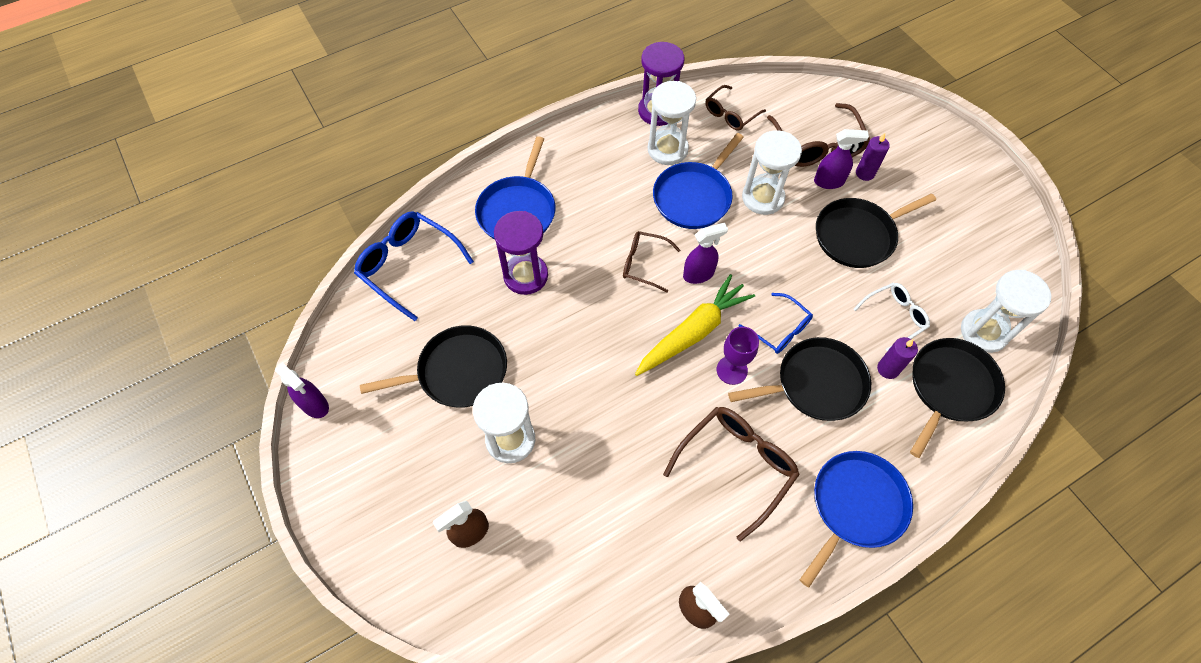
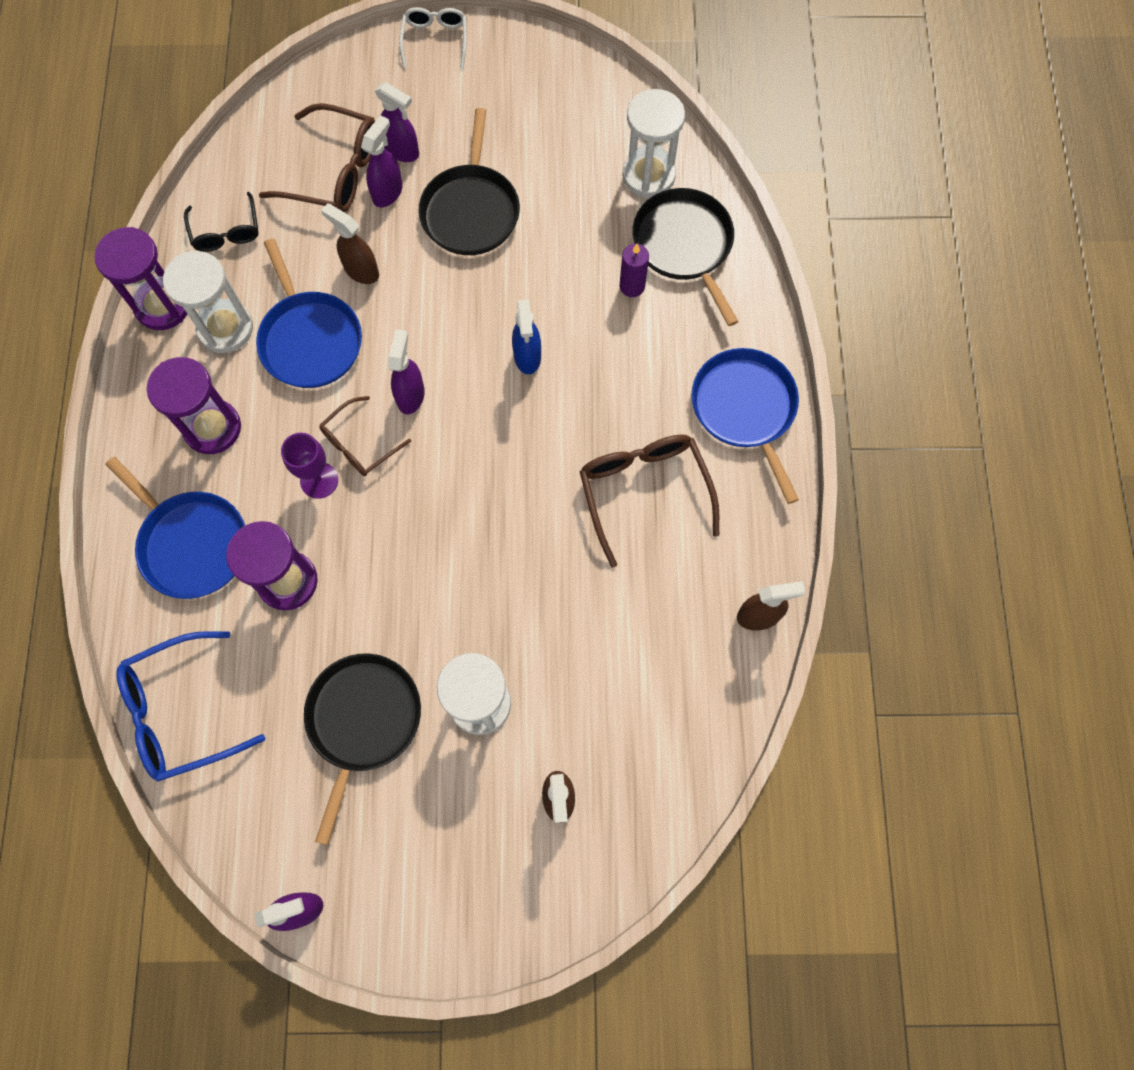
camera: 60 degrees left, 10 degrees up
(598, 179) = (212, 428): none -> purple hourglass
(693, 332) = (475, 443): yellow carrot -> none
(730, 114) = (226, 232): brown glasses -> black glasses
(732, 370) = (542, 432): purple goblet -> purple goblet (319, 480)
(763, 198) = (361, 270): white hourglass -> brown spray bottle
(780, 330) = (527, 357): blue glasses -> blue spray bottle
(816, 384) = (606, 362): black pan -> none
(865, 173) = (402, 151): purple candle -> purple spray bottle
(894, 317) = (582, 241): white glasses -> white glasses (435, 40)

